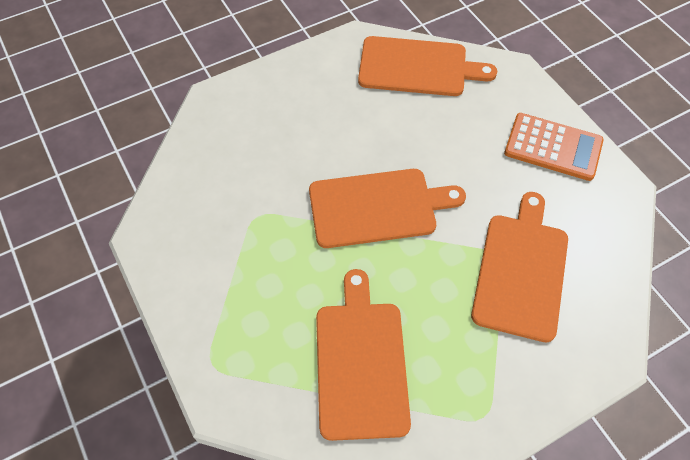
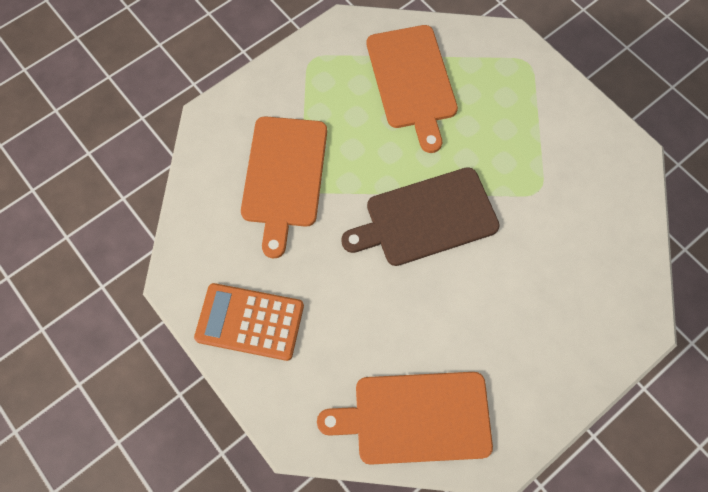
camera: 170 degrees right, 10 degrees up
(377, 207) = (426, 218): orange cutting board -> brown cutting board

